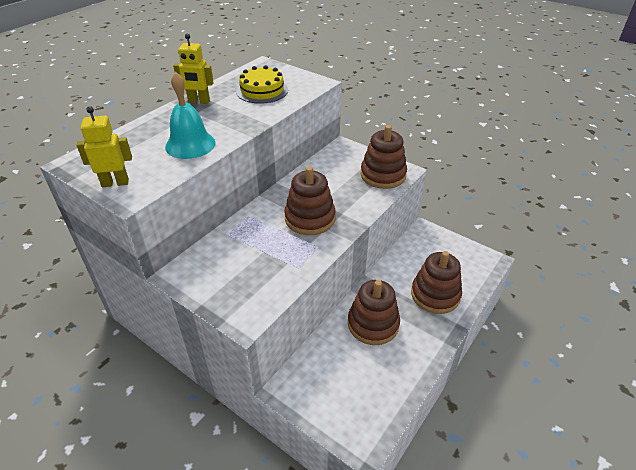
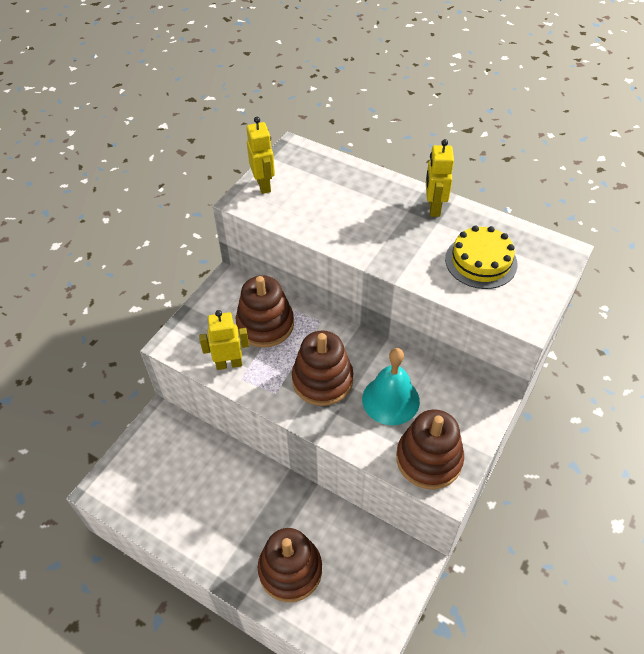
camera: 85 degrees right, 10 degrees up
(190, 144) = (337, 221): turquoise bell -> turquoise bell (390, 400)
(280, 275) = (229, 364): none -> yellow robot
(373, 324) = (240, 495): brown stacking toy -> brown stacking toy (265, 324)

